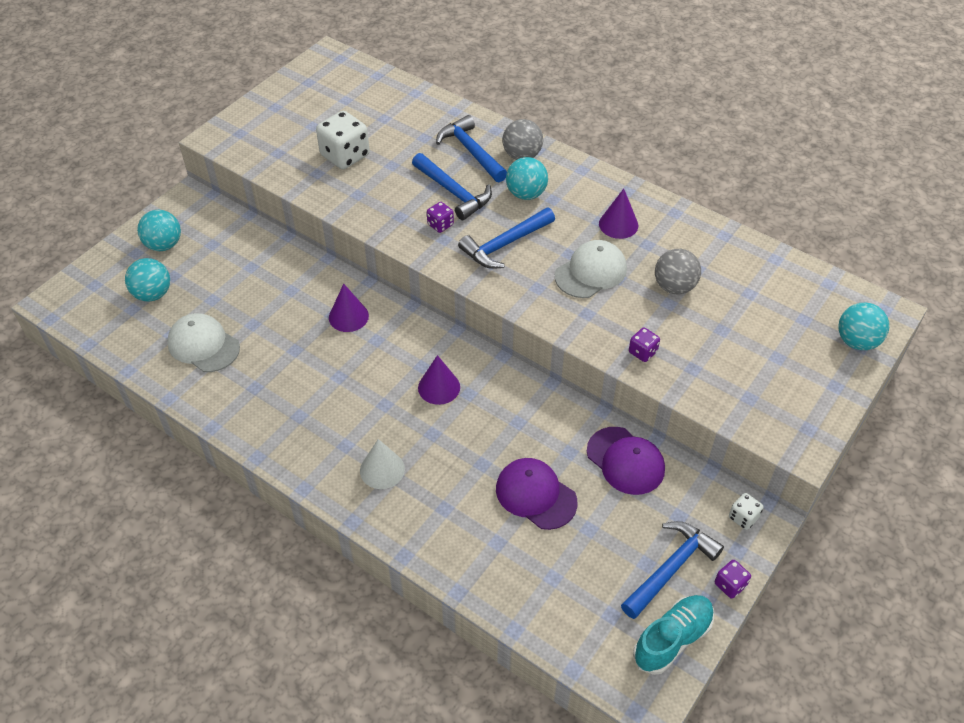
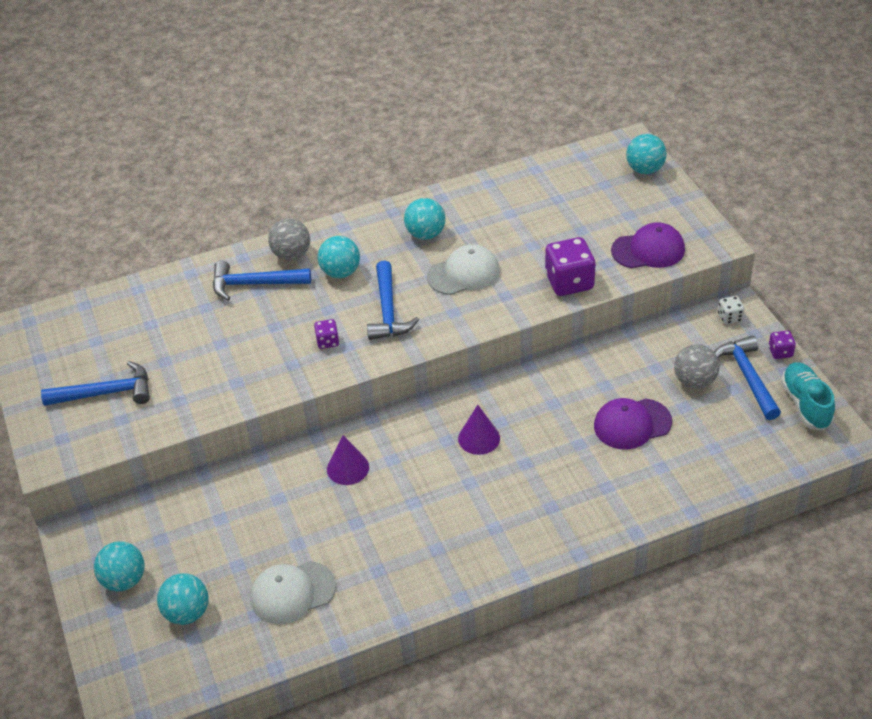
camera: 55 degrees left, 5 degrees down
(345, 156) = (175, 371): white dice -> none
(382, 469) = (539, 512): white cone -> none
(453, 192) = (295, 316): blue hammer -> blue hammer (106, 393)
(591, 272) = (463, 273): white cap -> white cap turned 75 degrees clockwise
(618, 224) = (425, 234): purple cone -> turquoise ball
(625, 461) = (636, 357): purple cap -> purple cap (648, 250)
(642, 352) = (569, 282): purple dice -> purple dice, size x2.00
(674, 287) = (518, 234): grey ball -> grey ball (694, 381)

